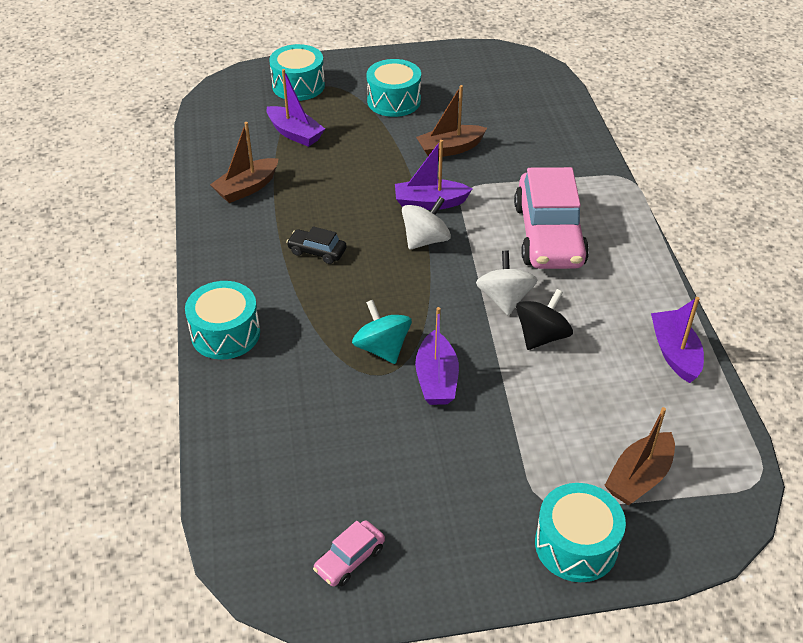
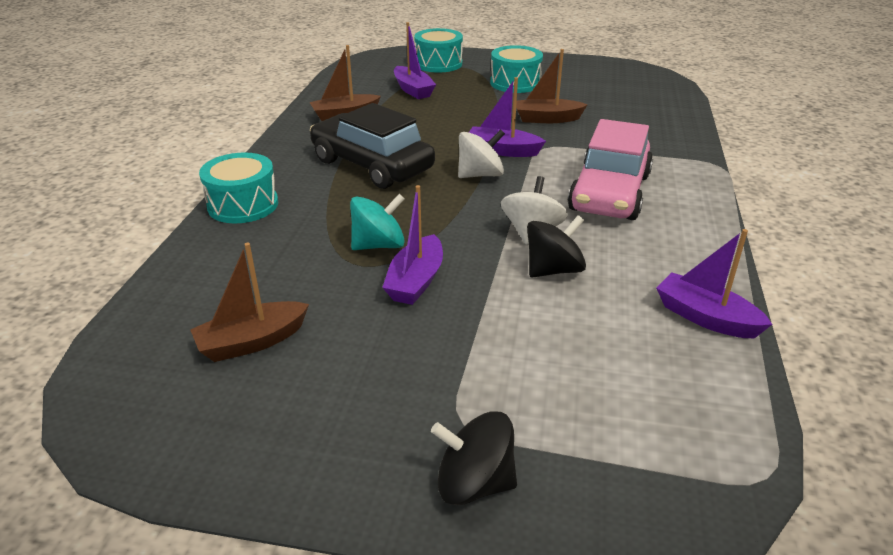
camera: 20 degrees right, 10 degrees down
(317, 252) = (372, 165): black car -> black car, size x2.32
(350, 559) = (202, 420): pink car -> none
(382, 348) = (379, 245): turquoise spinning top -> turquoise spinning top turned 75 degrees clockwise
(576, 545) = (474, 483): turquoise drum -> black spinning top
(639, 477) = (597, 431): brown boat -> brown boat (252, 342)
(675, 353) = (705, 317): purple boat -> purple boat turned 60 degrees counterclockwise

